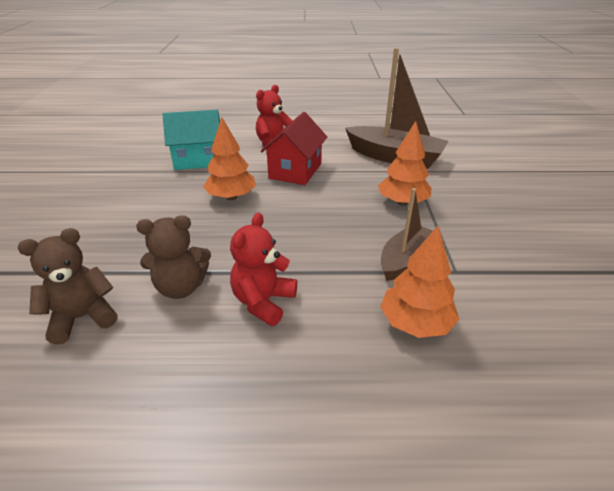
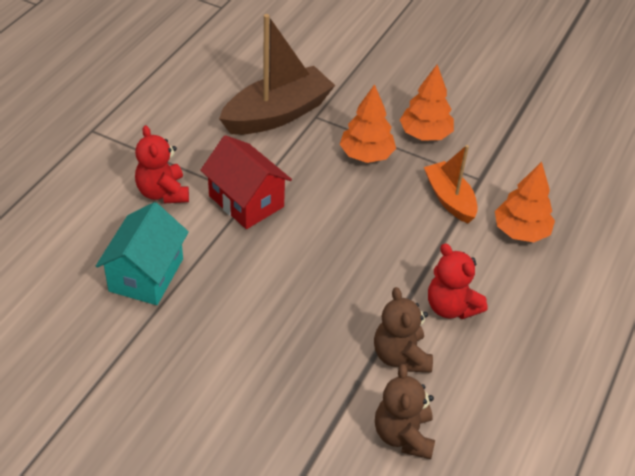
camera: 65 degrees left, 10 degrees up
(181, 287) = (400, 356): brown teddy bear -> brown teddy bear turned 150 degrees clockwise
(231, 197) = (265, 273): orange tree -> orange tree (425, 134)
(405, 260) = (449, 199): brown boat -> orange boat

